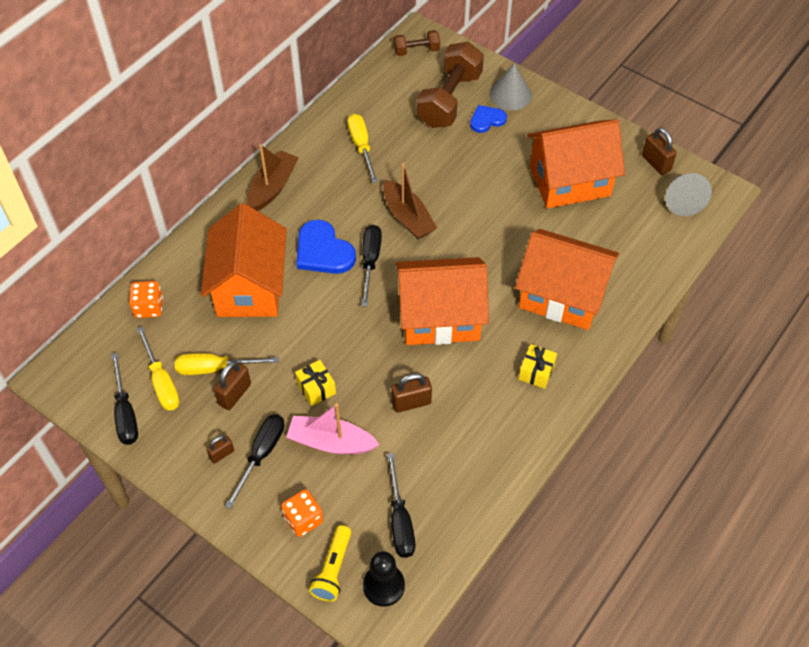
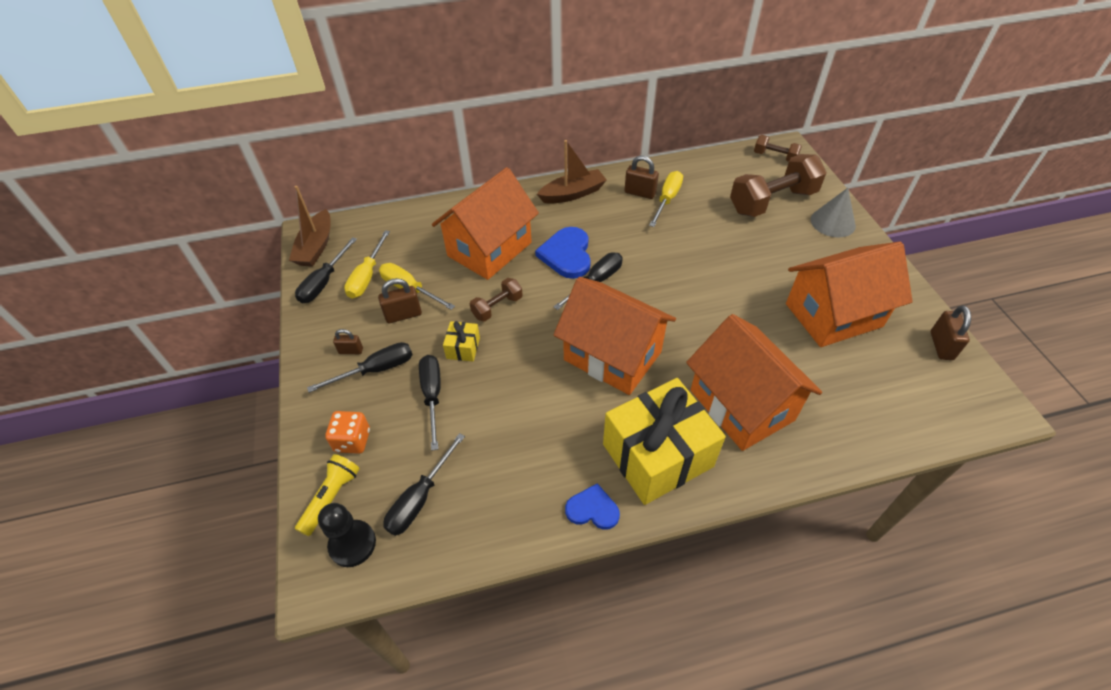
camera: 40 degrees right, 5 degrees down
(149, 307) = (411, 224): orange dice -> none
(310, 335) = (497, 307): none -> brown dumbbell
(331, 442) = (432, 396): pink boat -> black screwdriver
(333, 569) = (331, 498): yellow flashlight -> yellow flashlight turned 150 degrees clockwise
(407, 217) = (657, 266): brown boat -> brown boat (316, 247)
(411, 402) = (524, 408): brown padlock -> brown padlock (640, 193)
(487, 120) = (793, 231): blue heart -> blue heart (592, 509)
(536, 372) = (657, 455): yellow gift -> yellow gift, size x2.40
(569, 181) = (833, 315): orange house -> orange house turned 45 degrees counterclockwise
(682, 201) = (945, 394): grey cone -> none

